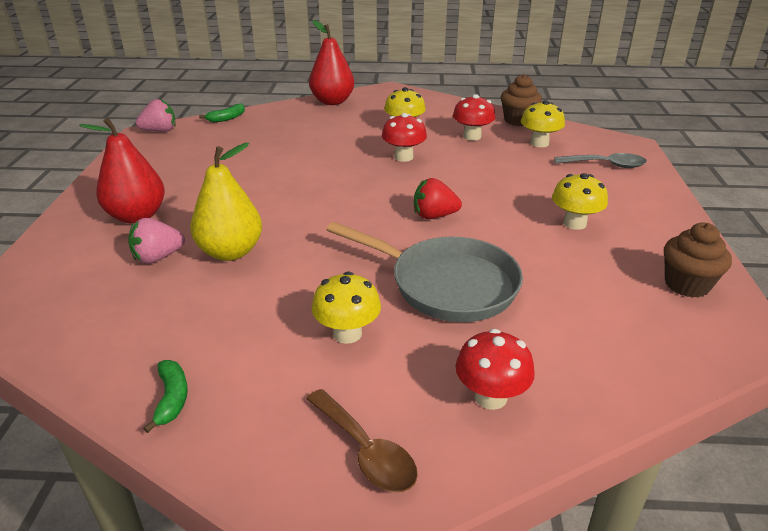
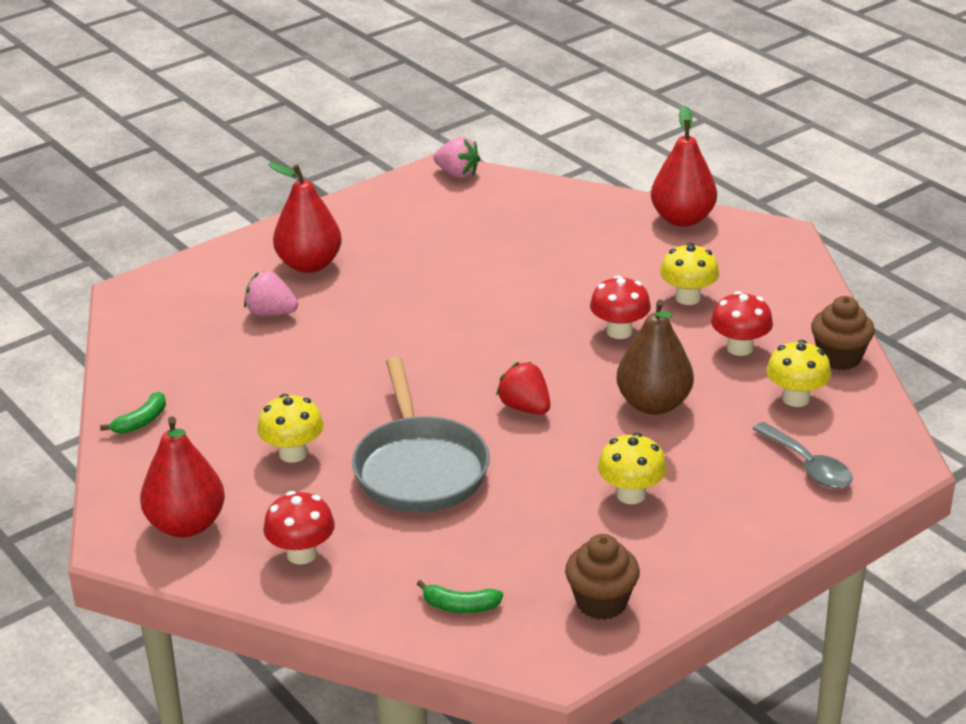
camera: 50 degrees right, 0 degrees up
(227, 118) = (539, 188): green banana -> green banana (460, 606)
(230, 252) = (322, 340): yellow pear -> none
(365, 450) = (186, 525): brown spoon -> red pear
(490, 178) = (653, 404): none -> brown pear

